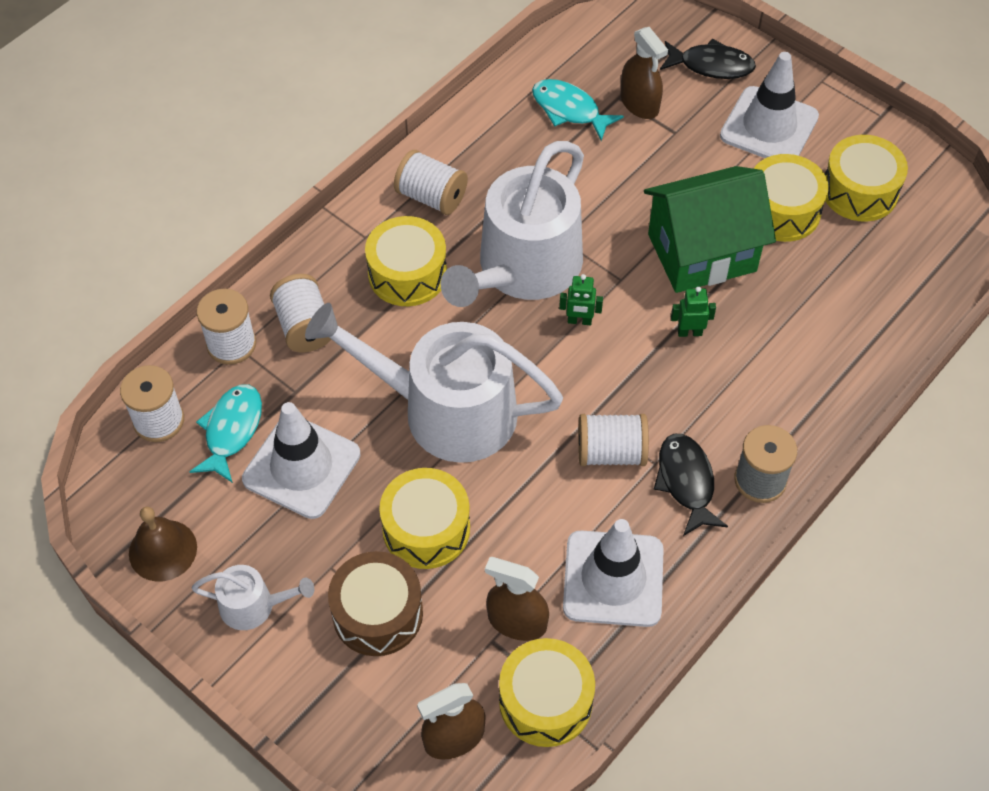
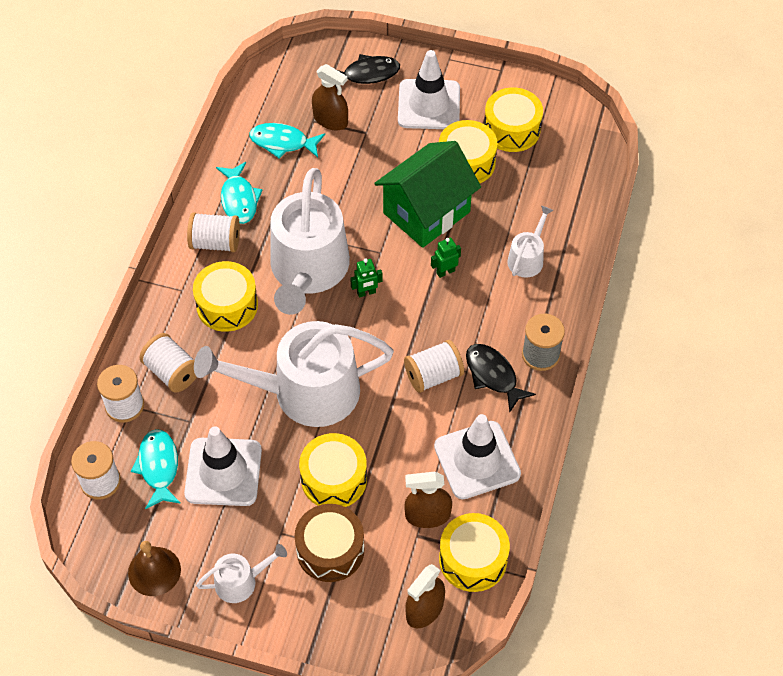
camera: 25 degrees left, 0 degrees up
(484, 157) = (239, 199): none -> turquoise fish
(802, 354) = (527, 258): none -> white watering can

